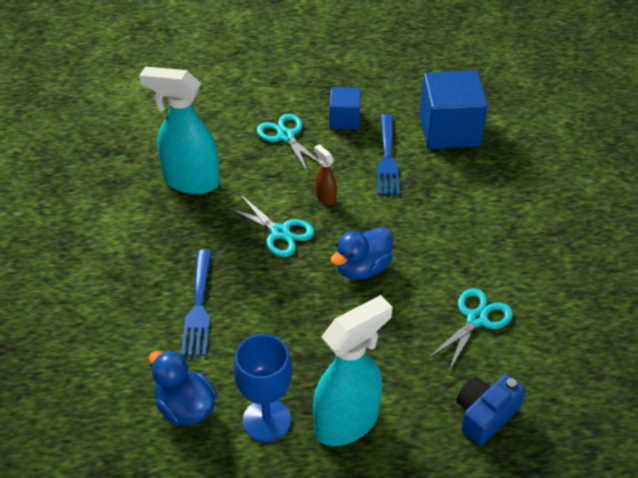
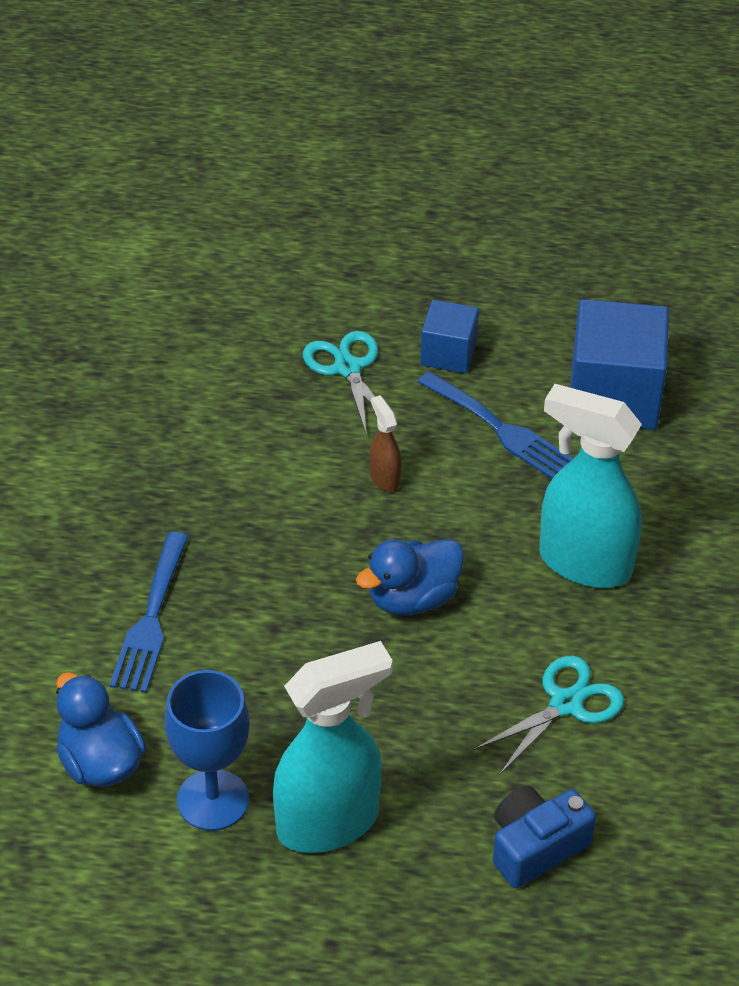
camera: 10 degrees right, 0 degrees up
(191, 181) = (182, 421): turquoise spray bottle -> turquoise spray bottle (583, 563)
(280, 232) = (300, 523): turquoise scissors -> none
(387, 158) = (500, 429): blue fork -> blue fork turned 60 degrees counterclockwise

